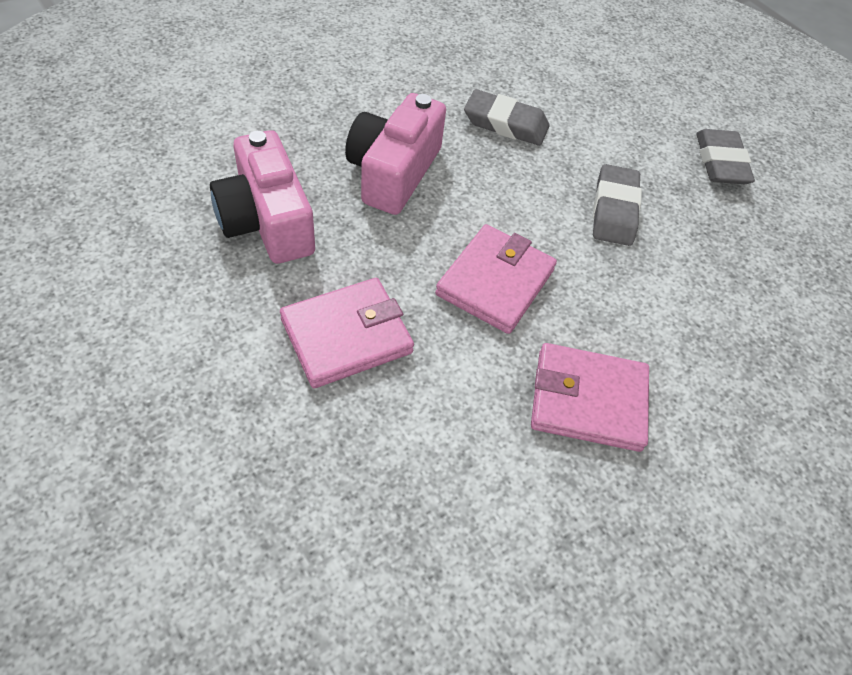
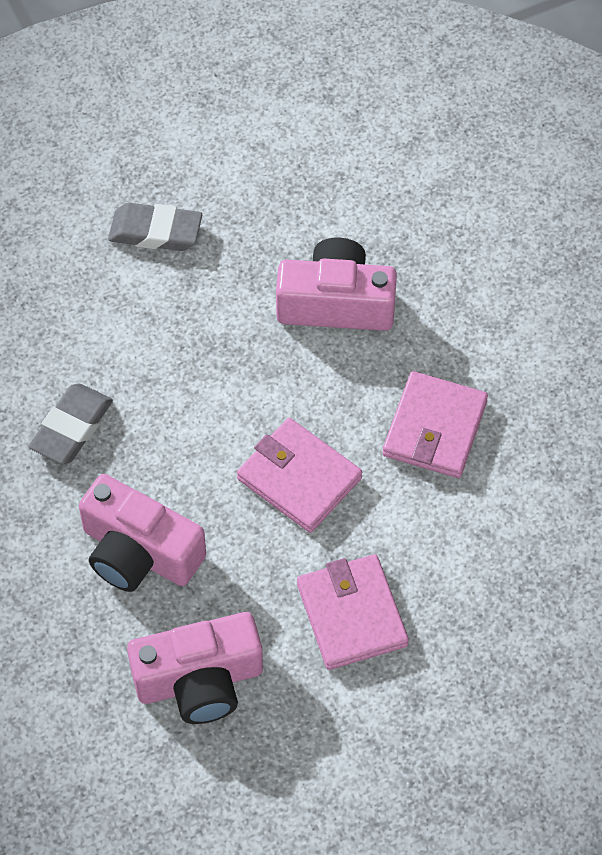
camera: 75 degrees left, 5 degrees up
(614, 210) = (215, 351): grey eraser -> none
(706, 300) = (336, 303): none -> pink camera

